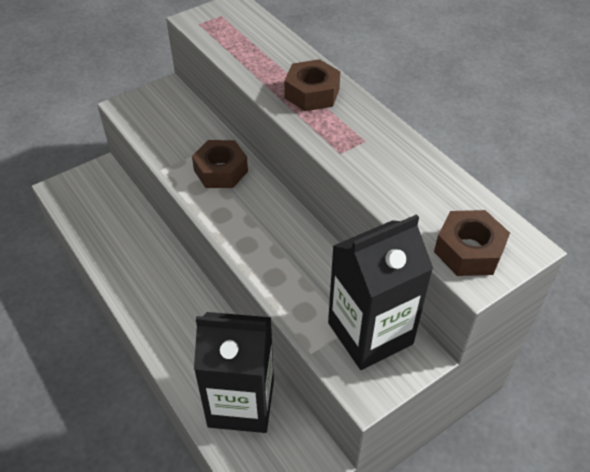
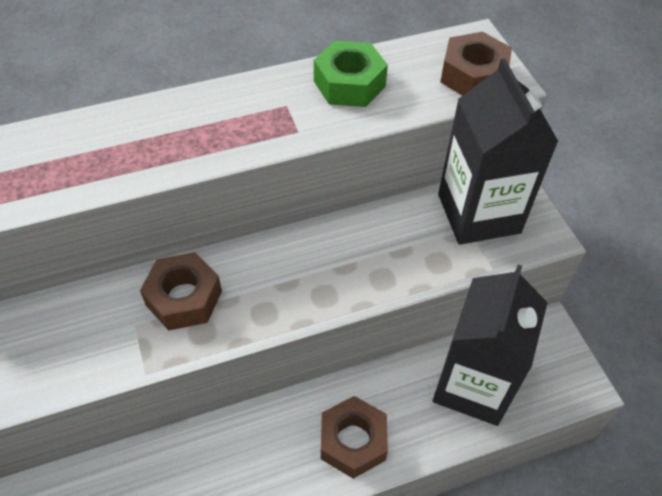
camera: 75 degrees left, 5 degrees up
(312, 93) = (177, 129): brown nut -> brown nut (353, 441)
(409, 170) = (349, 84): none -> green nut

